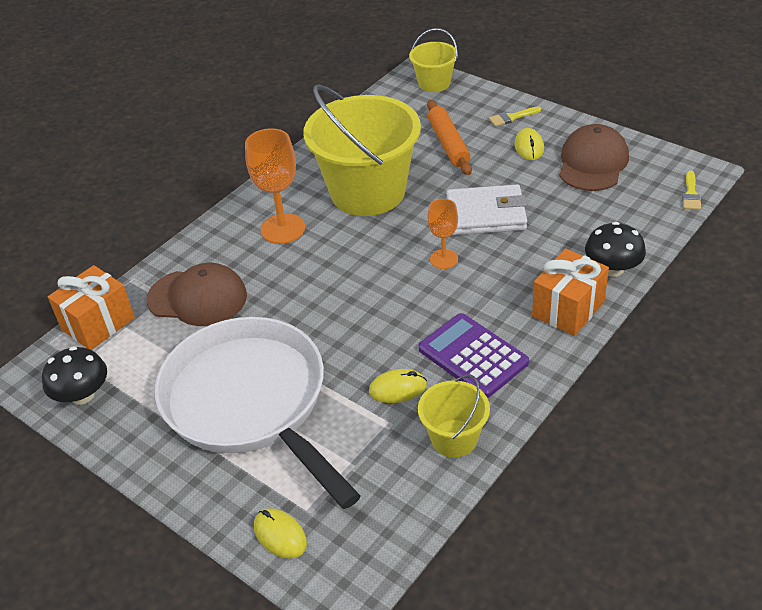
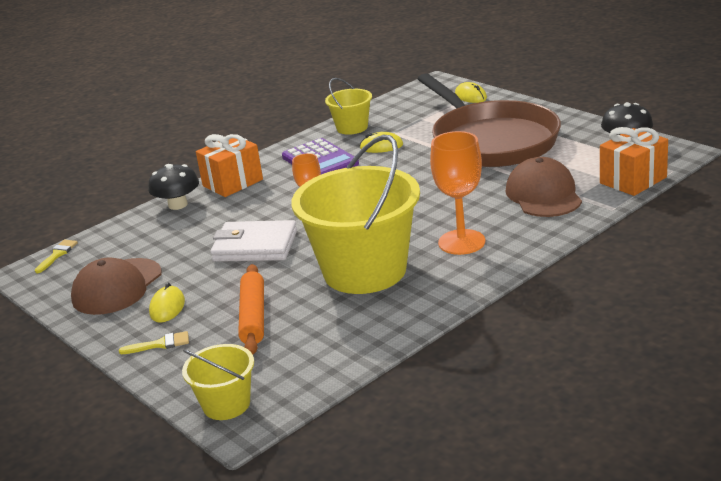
camera: 170 degrees left, 15 degrees down
(197, 298) = (543, 195): brown cap -> brown cap turned 60 degrees clockwise
(250, 403) = (491, 140): white pan -> brown pan

